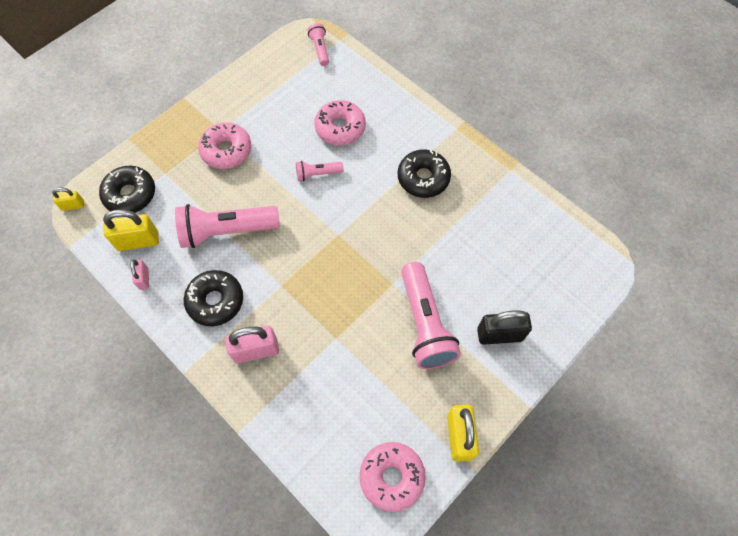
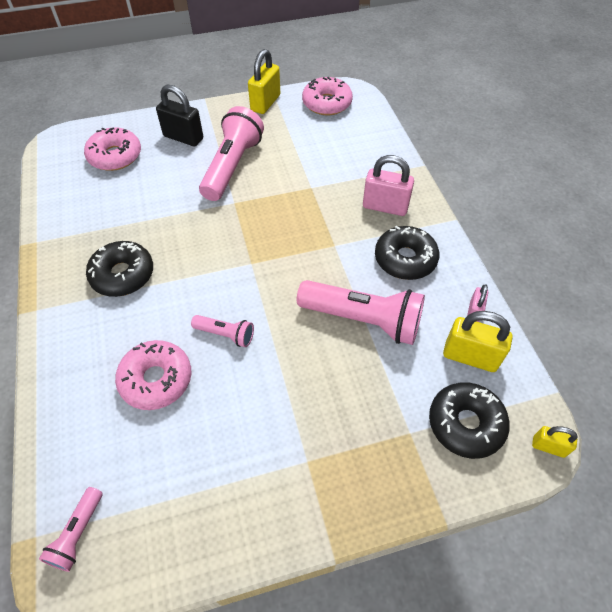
camera: 150 degrees left, 10 degrees down
(226, 150) = (314, 423): pink donut -> pink donut (115, 156)

